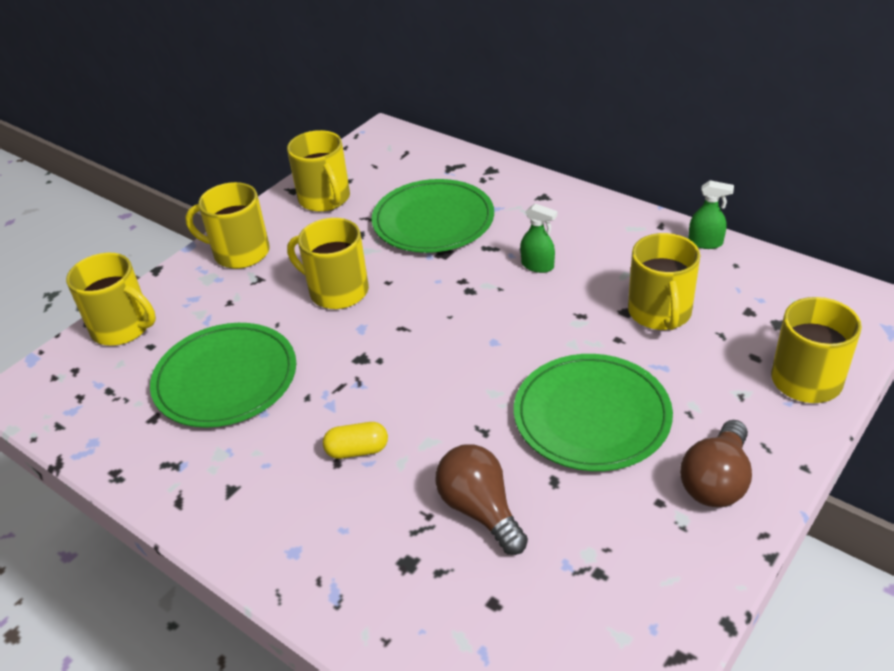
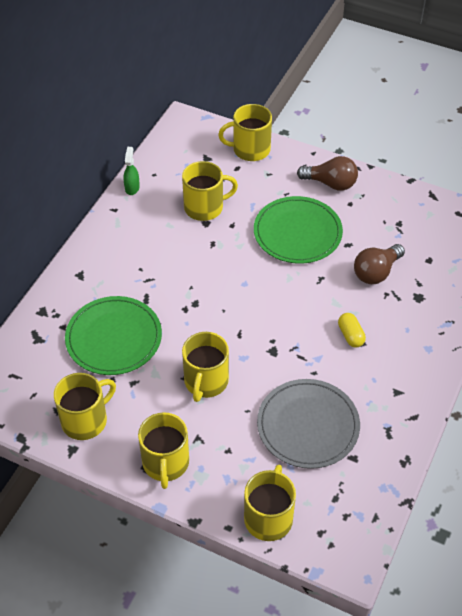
camera: 105 degrees left, 10 degrees up
(225, 378) = (308, 425): green plate -> grey plate
(537, 266) = (164, 269): green spray bottle -> none

